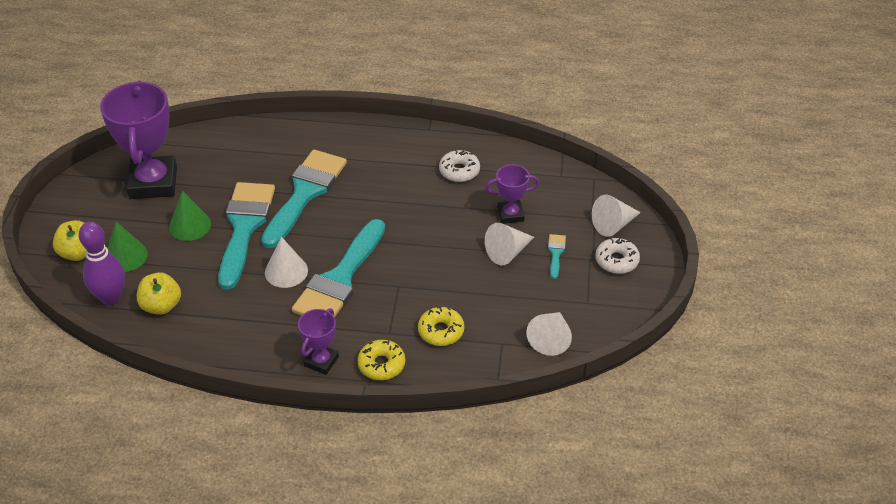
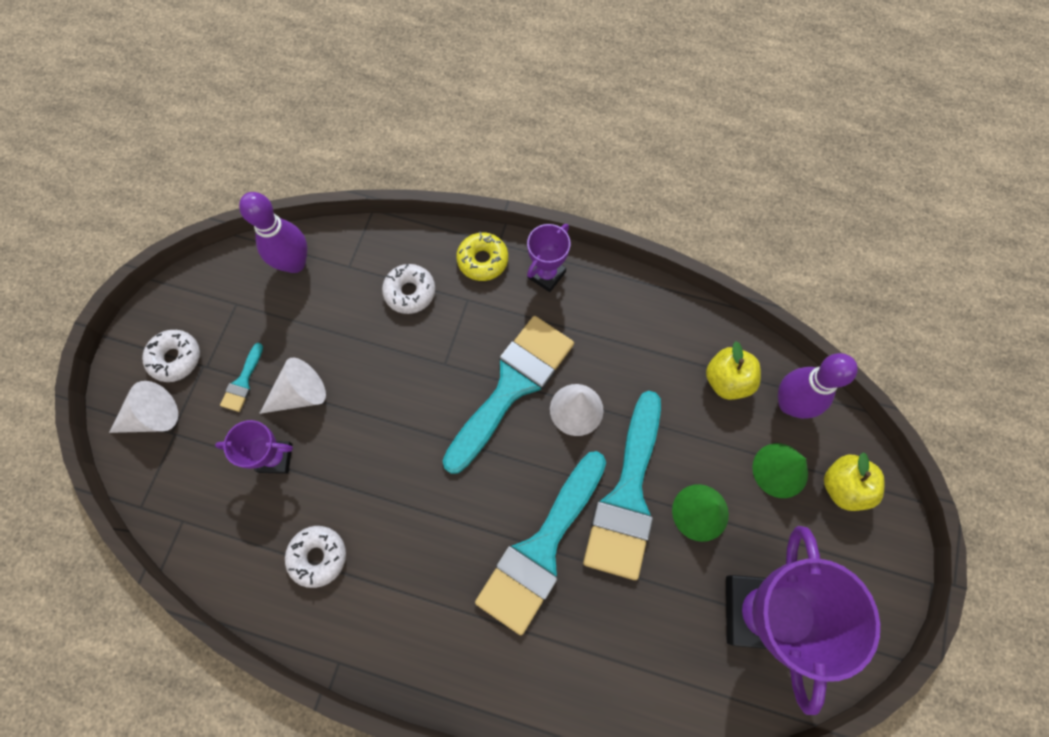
camera: 170 degrees left, 25 degrees up
(441, 331) = (410, 292): yellow donut -> white donut
(550, 339) = (294, 263): white cone -> purple bowling pin

